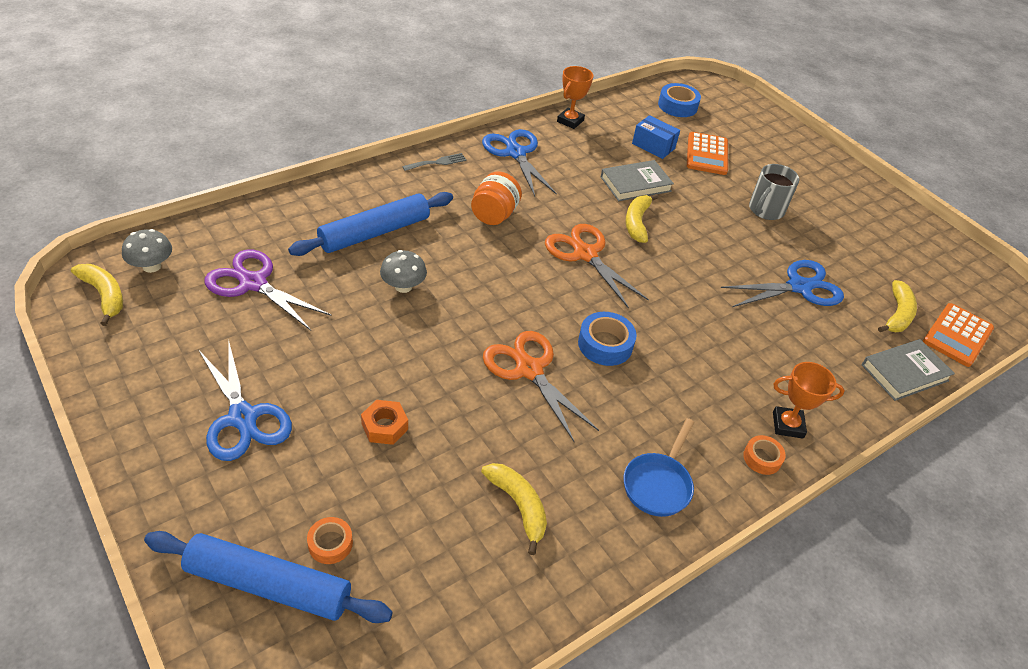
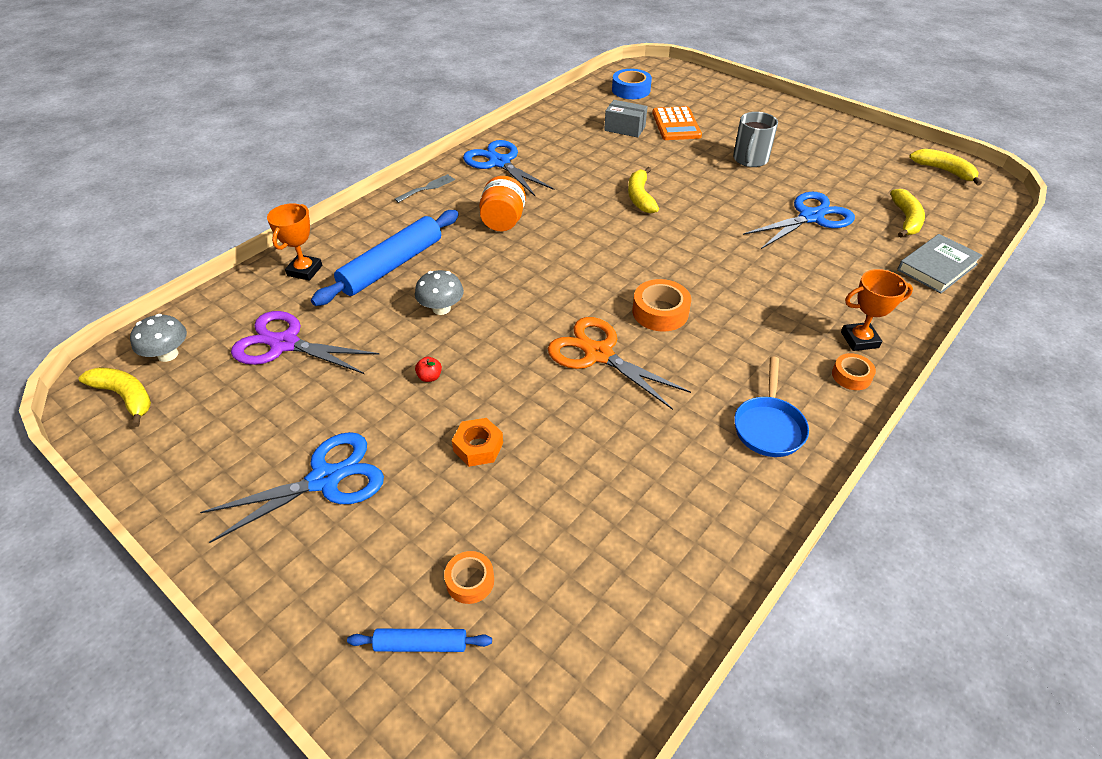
camera: 10 degrees left, 0 degrees up
(243, 418) = (325, 479): blue scissors -> blue scissors turned 75 degrees counterclockwise
(268, 585) = (421, 644): blue rolling pin -> blue rolling pin, size x0.49
(367, 349) = (429, 377): none -> red apple
(518, 506) = (645, 486): yellow banana -> yellow banana (944, 171)
(570, 121) = (538, 124): orange trophy -> orange trophy (305, 270)
(585, 254) = (604, 236): orange scissors -> none
(605, 344) = (660, 312): blue tape -> orange tape
(635, 184) = (623, 164): grey book -> none
(653, 146) = (624, 128): blue box -> grey box
(957, 335) = (965, 224): orange calculator -> none

